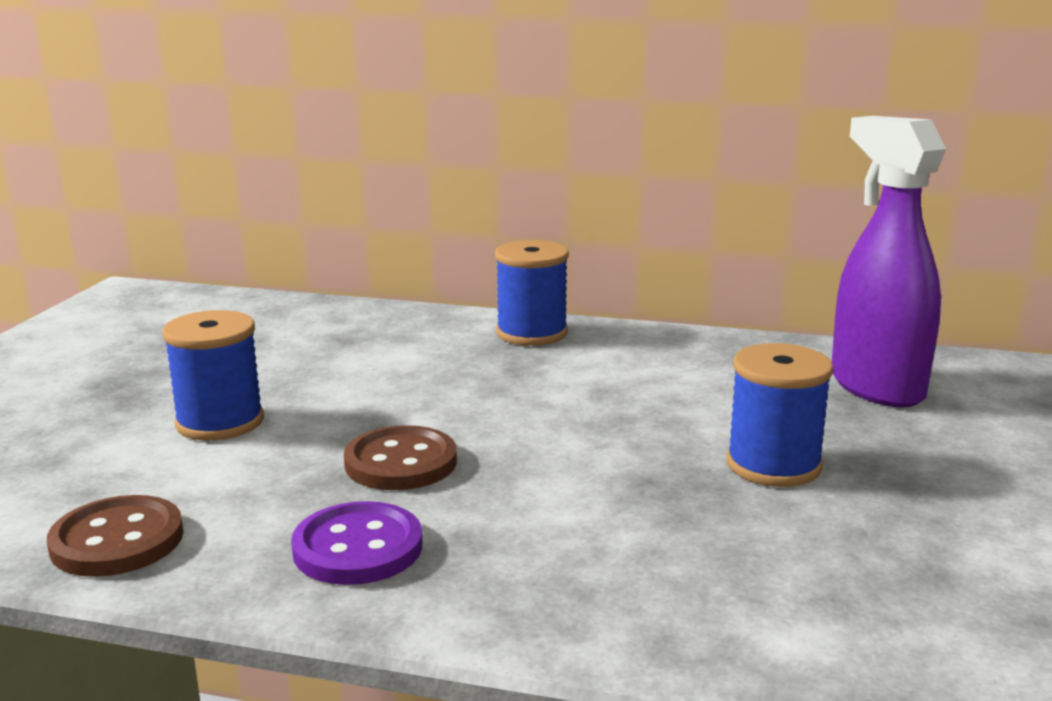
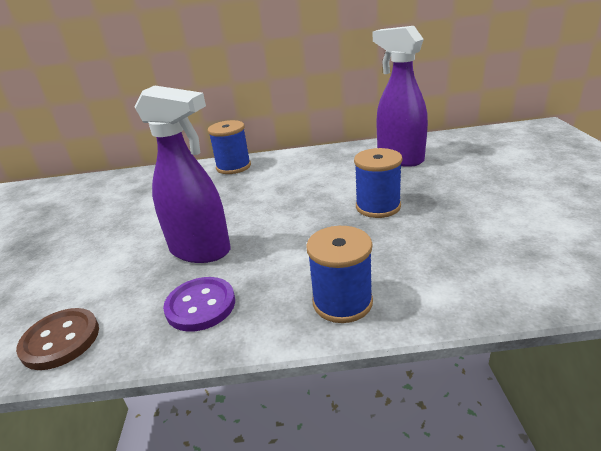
camera: 15 degrees left, 10 degrees up
(220, 422) = (92, 252): blue spool -> blue spool (342, 302)
(401, 462) = (201, 250): brown button -> purple spray bottle

